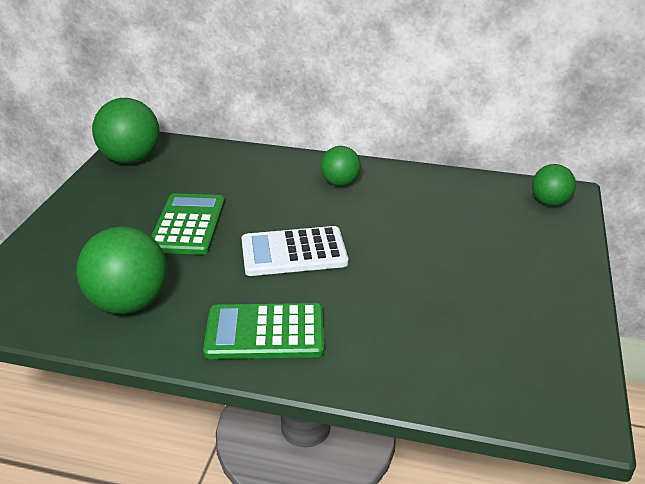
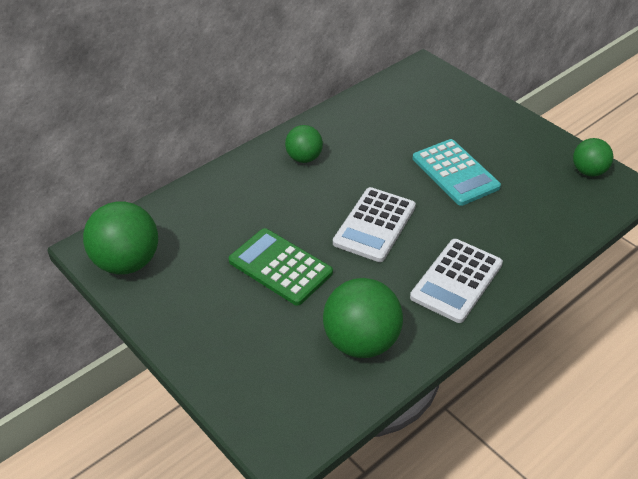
camera: 55 degrees left, 10 degrees up
(265, 332) = (456, 281): green calculator -> white calculator
(429, 272) = (455, 173): none -> turquoise calculator
(549, 202) = (427, 80): green ball -> green ball (588, 171)

